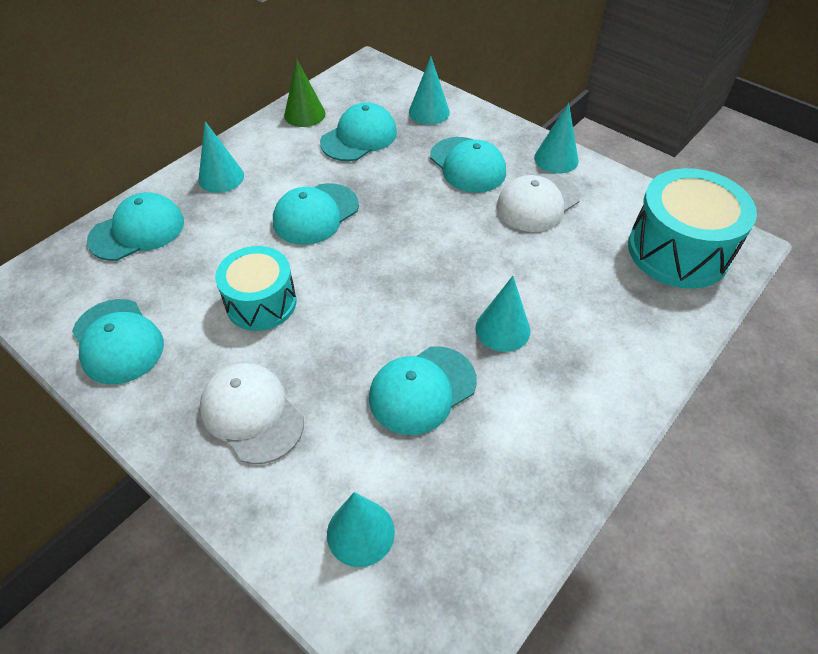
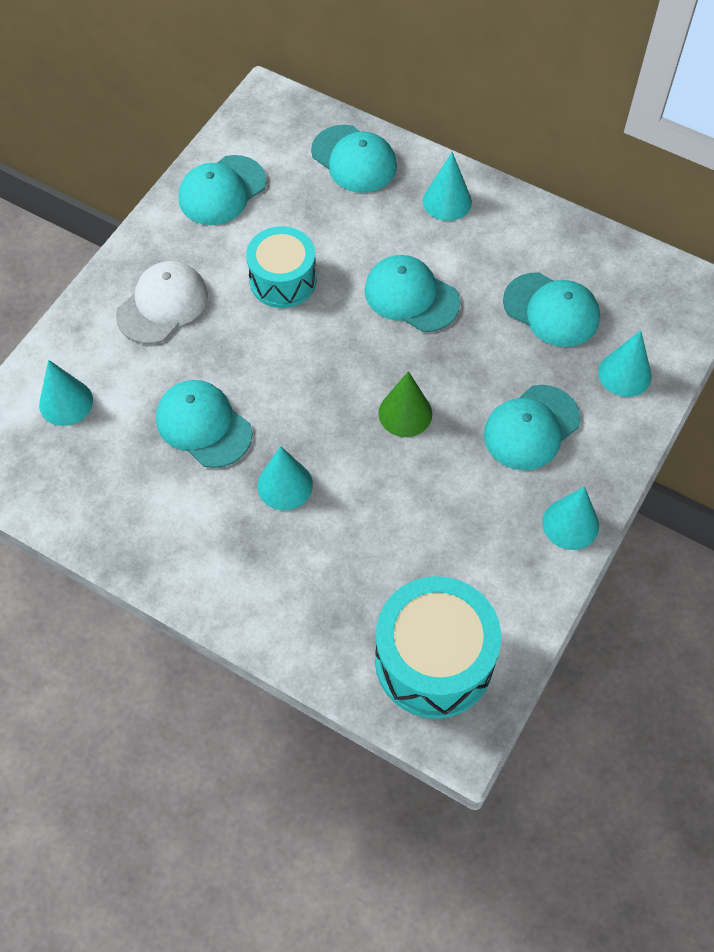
camera: 80 degrees right, 10 degrees up
(304, 114) = (578, 248): green cone -> green cone (405, 413)
(537, 202) = (482, 507): white cap -> none

